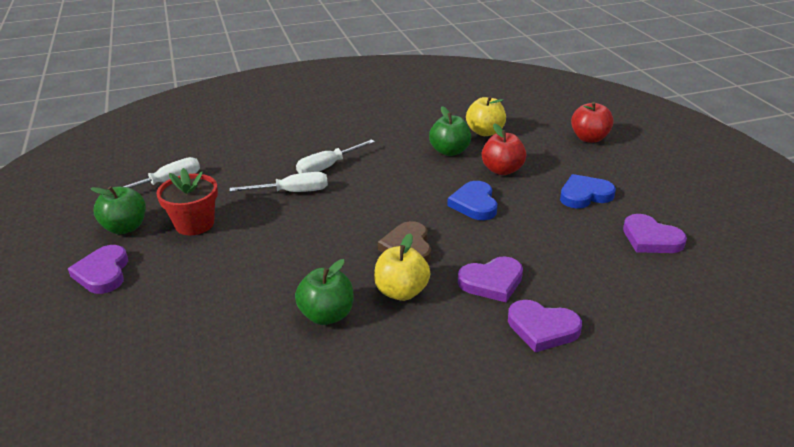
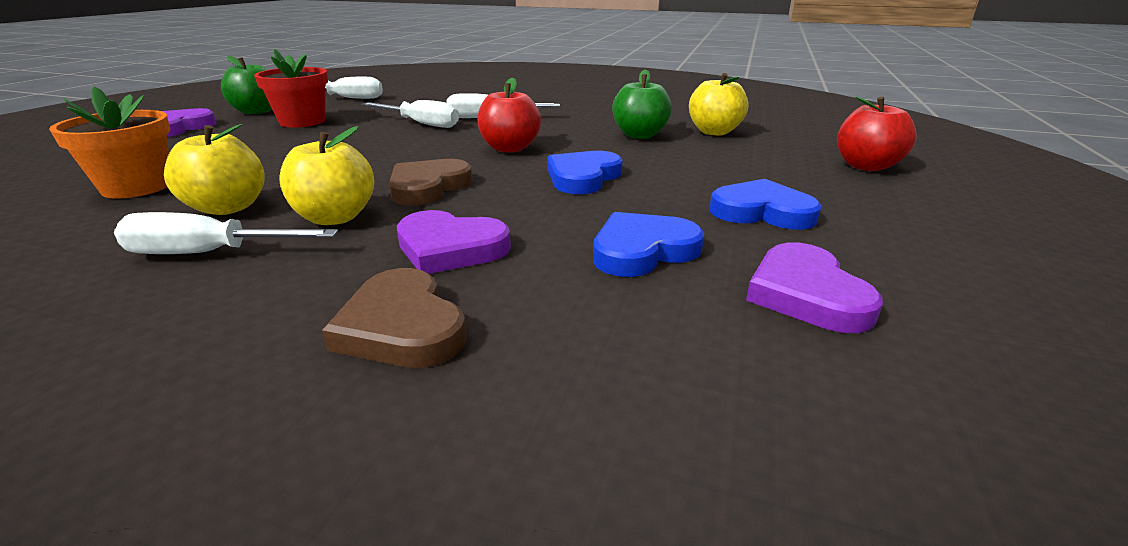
camera: 35 degrees right, 5 degrees down
(227, 331) = (137, 187): none -> orange flower pot
(327, 315) = (228, 208): green apple -> yellow apple
(386, 343) = (209, 253): none -> white screwdriver
(502, 170) = (677, 162): red apple -> red apple (509, 148)
(542, 328) = (402, 327): purple heart -> brown heart
(570, 243) = (642, 250): none -> blue heart

